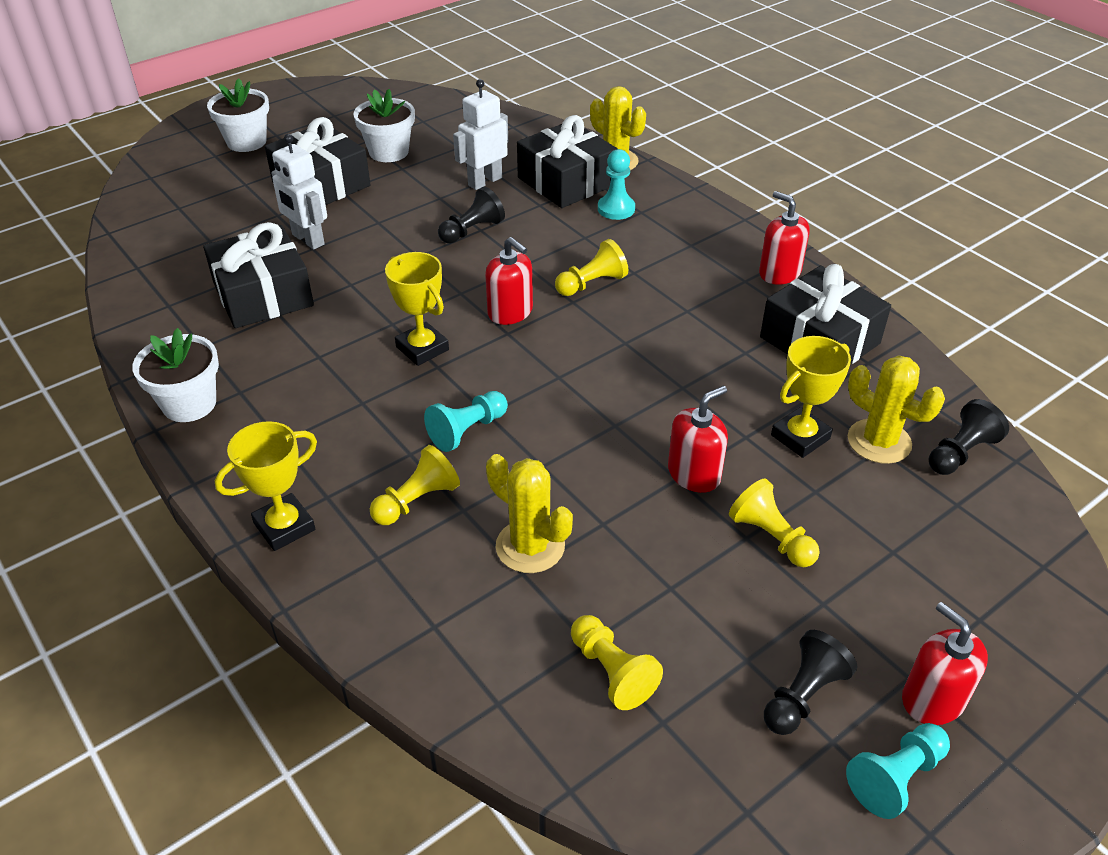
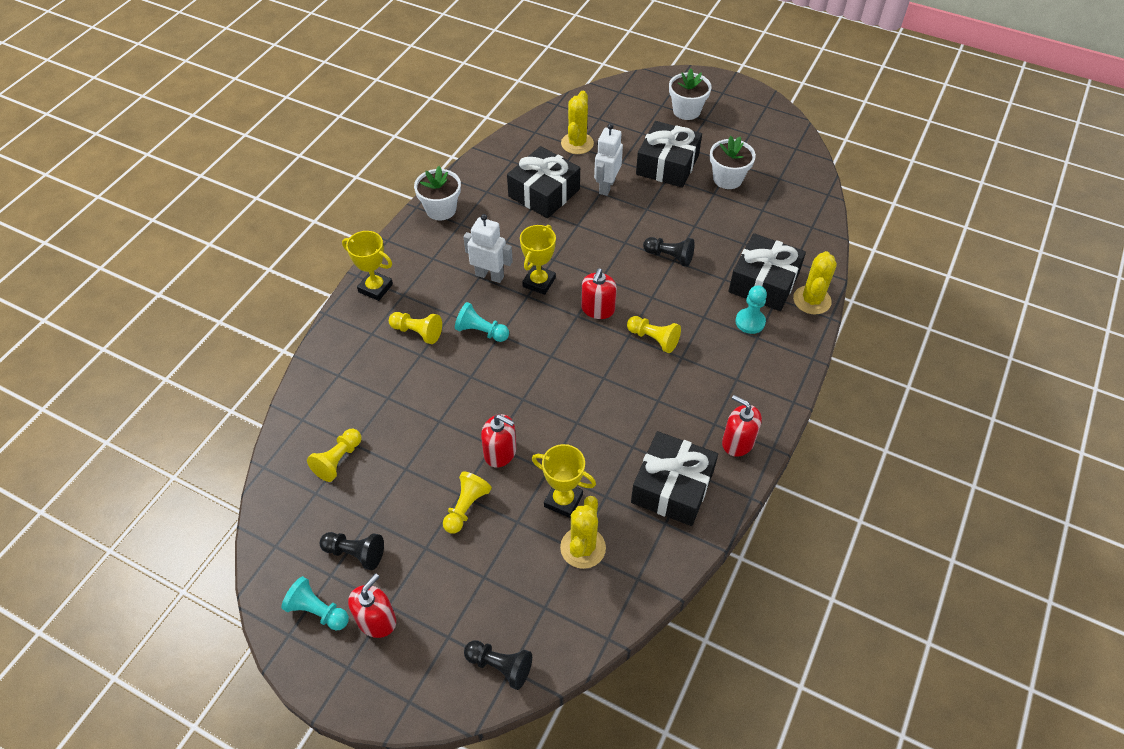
camera: 65 degrees right, 10 degrees up
(484, 181) = (730, 240): white robot -> white robot (489, 275)
(530, 546) = (407, 394): yellow cactus -> yellow cactus (577, 143)
(779, 273) = (738, 442): red soap dispenser -> red soap dispenser turned 75 degrees counterclockwise
(960, 453) = (597, 601): black pawn -> black pawn (500, 666)

